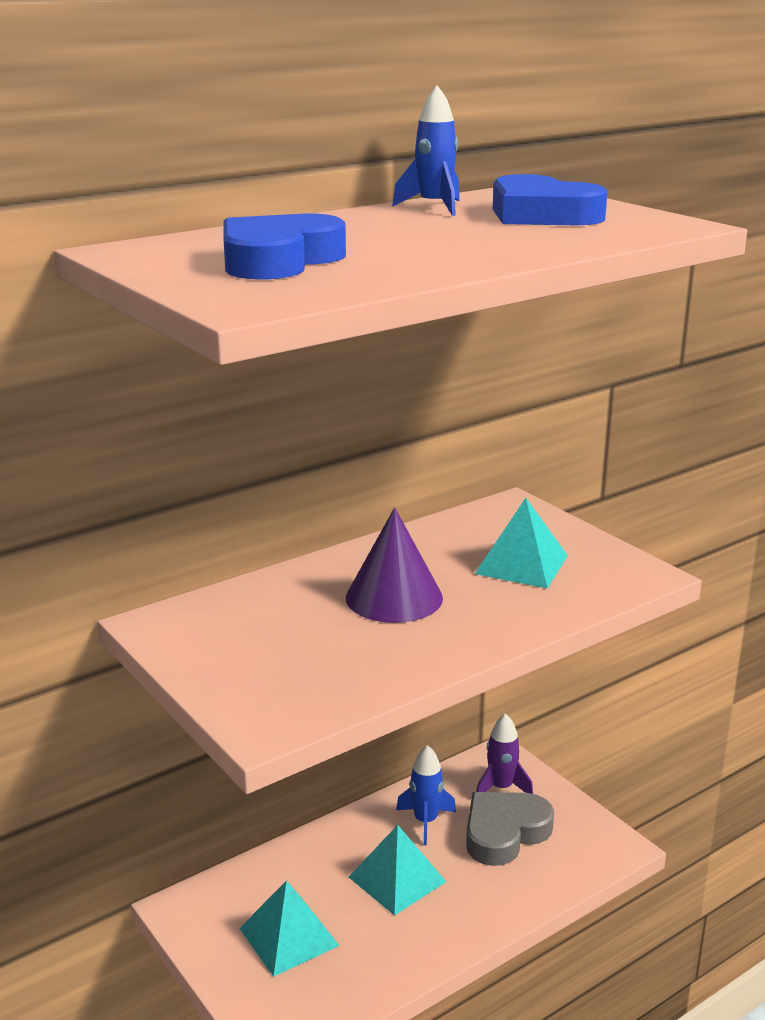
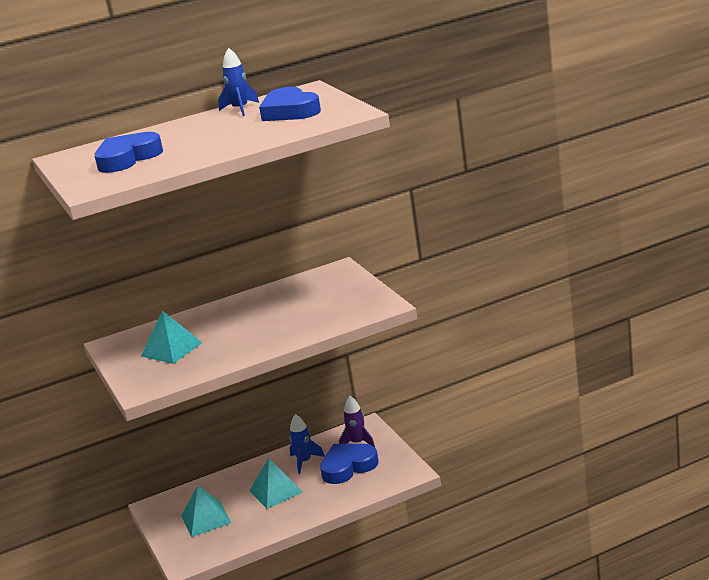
camera: 15 degrees right, 0 degrees up
(394, 597) = (239, 325): purple cone -> none
(504, 833) = (348, 467): grey heart -> blue heart
(521, 564) = (319, 303): turquoise pyramid -> turquoise pyramid (171, 349)

